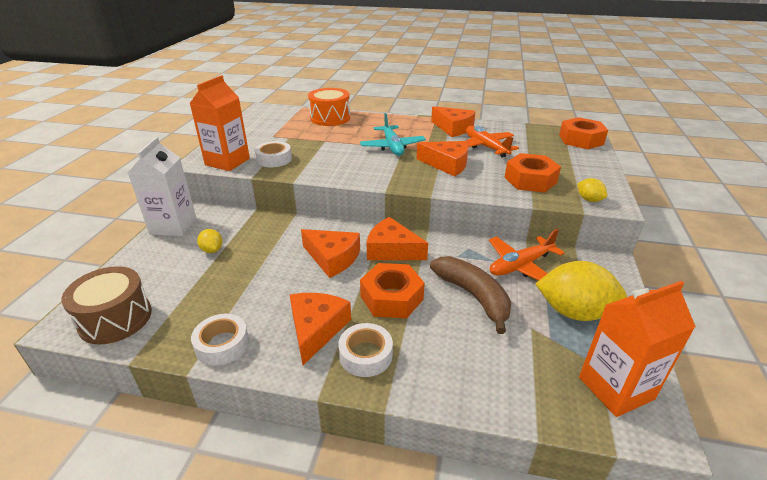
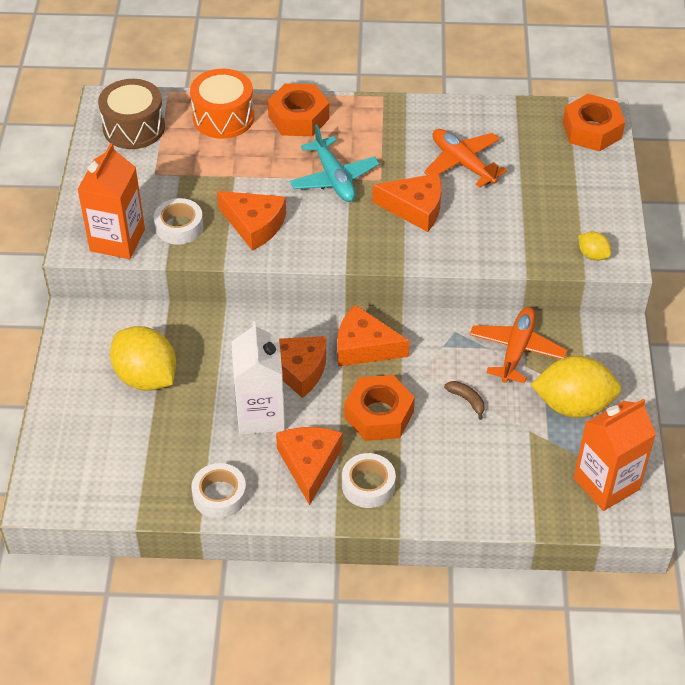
camera: 10 degrees left, 15 degrees up
(115, 319) = (89, 483): brown drum -> brown drum (134, 128)
(173, 226) = (75, 345): white carton -> white carton (260, 415)
(212, 250) = (146, 377): yellow lemon -> yellow lemon, size x2.11
(453, 128) = (412, 122): orange cheese -> orange cheese (254, 225)
(473, 296) = (467, 400): brown banana -> brown banana, size x0.44
(520, 265) = (516, 350): orange plane -> orange plane turned 150 degrees clockwise
(530, 180) = (523, 227): orange nut -> orange nut (298, 117)

